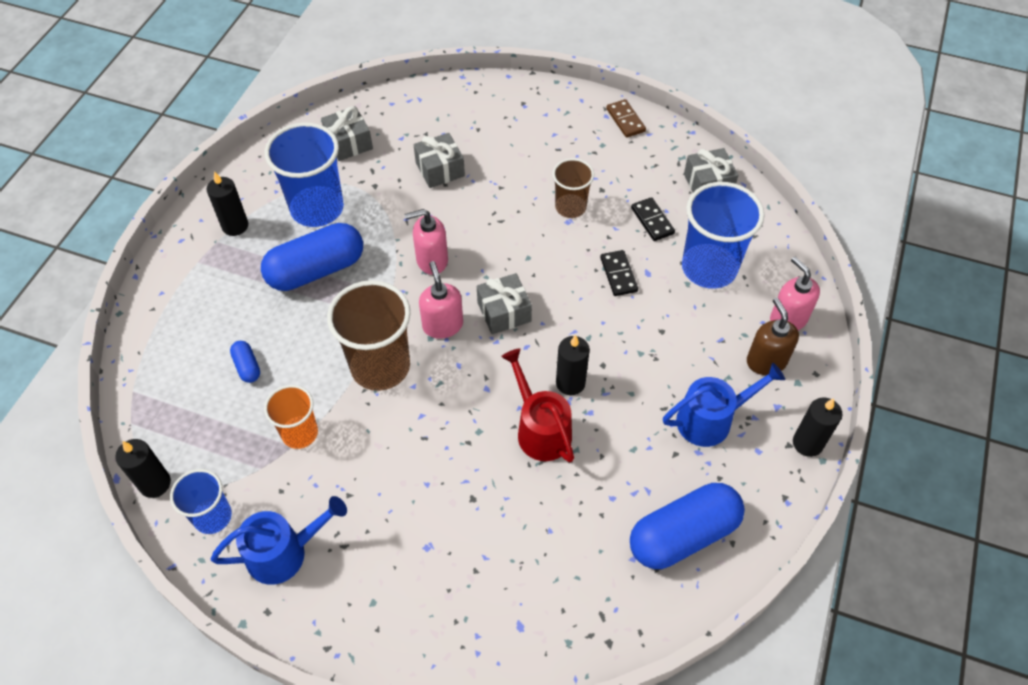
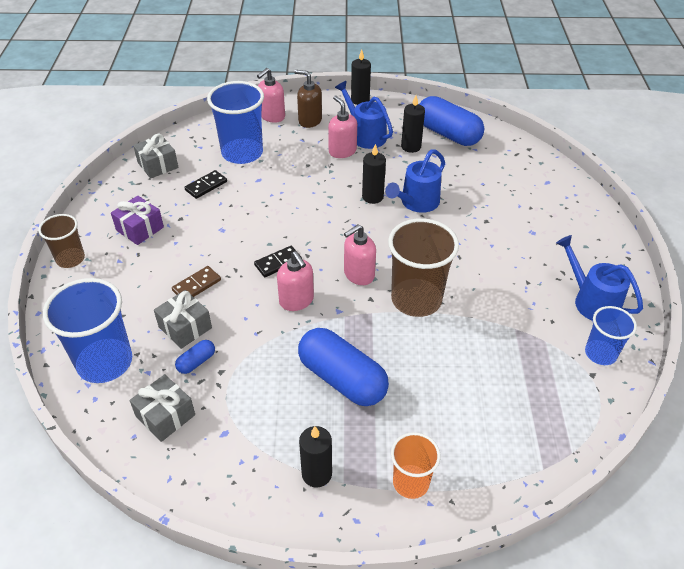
camera: 110 degrees left, 10 degrees down
(155, 483) = (606, 405): black candle -> black candle (411, 147)
(247, 366) = (467, 388): blue capsule -> blue capsule (196, 362)
(300, 433) = (502, 327): orange cup -> orange cup (411, 482)
(317, 208) = (267, 408): blue cup -> blue cup (105, 362)
(504, 312) = (329, 243): grey gift -> none
(540, 429) = (417, 202): red watering can -> blue watering can
(570, 207) = (206, 231): brown cup -> brown cup (70, 259)
(597, 155) = (140, 229): none -> purple gift
(618, 274) = (266, 193): black domino -> black domino (278, 263)
(625, 120) = (92, 220): brown domino -> brown domino (196, 285)
(680, 379) = (342, 151): none -> pink soap dispenser
(766, 361) = (310, 120): brown soap dispenser -> brown soap dispenser turned 60 degrees clockwise

